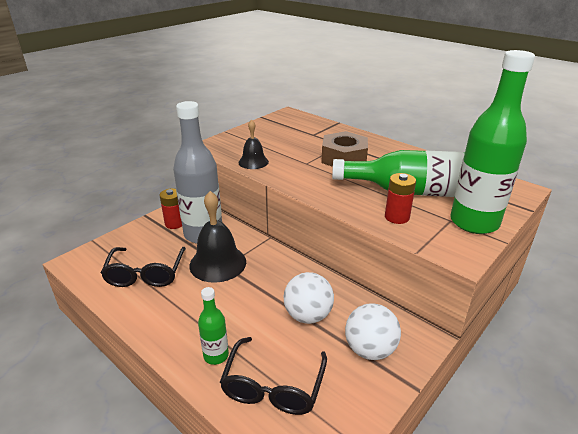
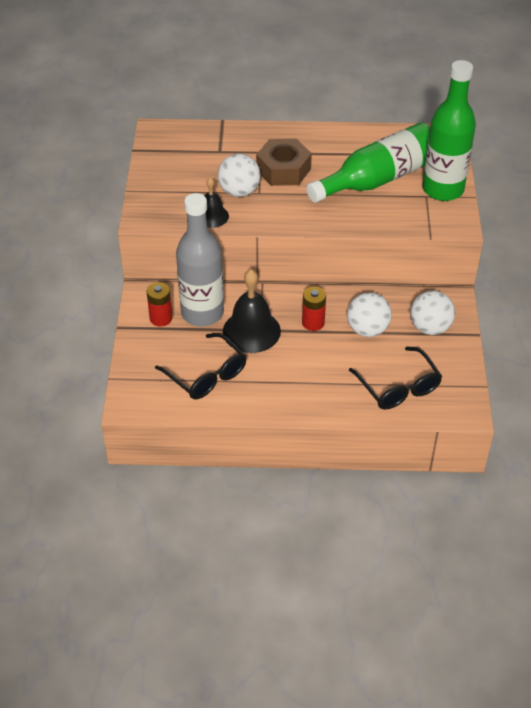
camera: 40 degrees left, 15 degrees up
(216, 355) = (341, 394): green bottle -> none
(293, 157) = (239, 191): none -> white ball
(397, 217) = (389, 213): red battery -> red battery (313, 322)

